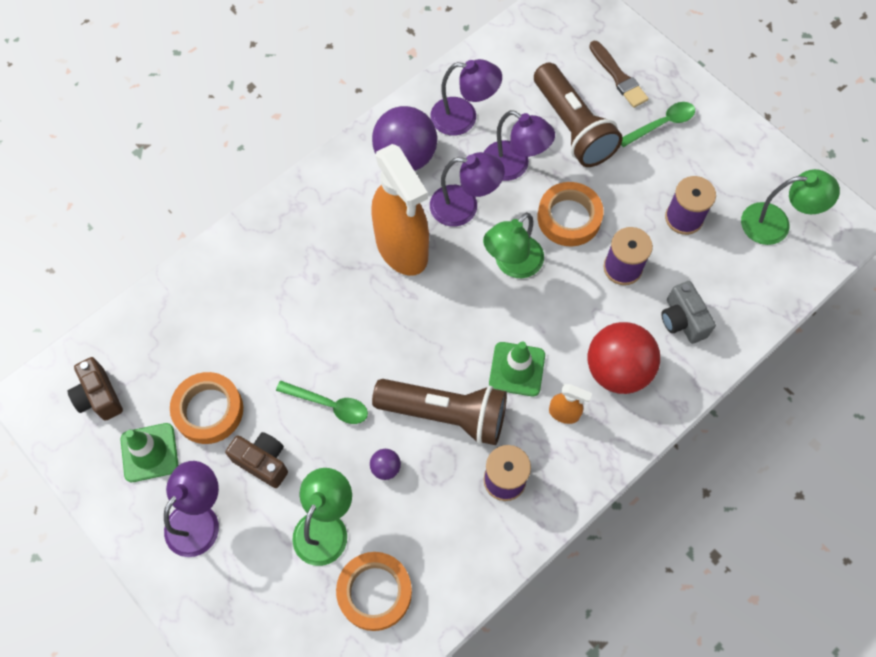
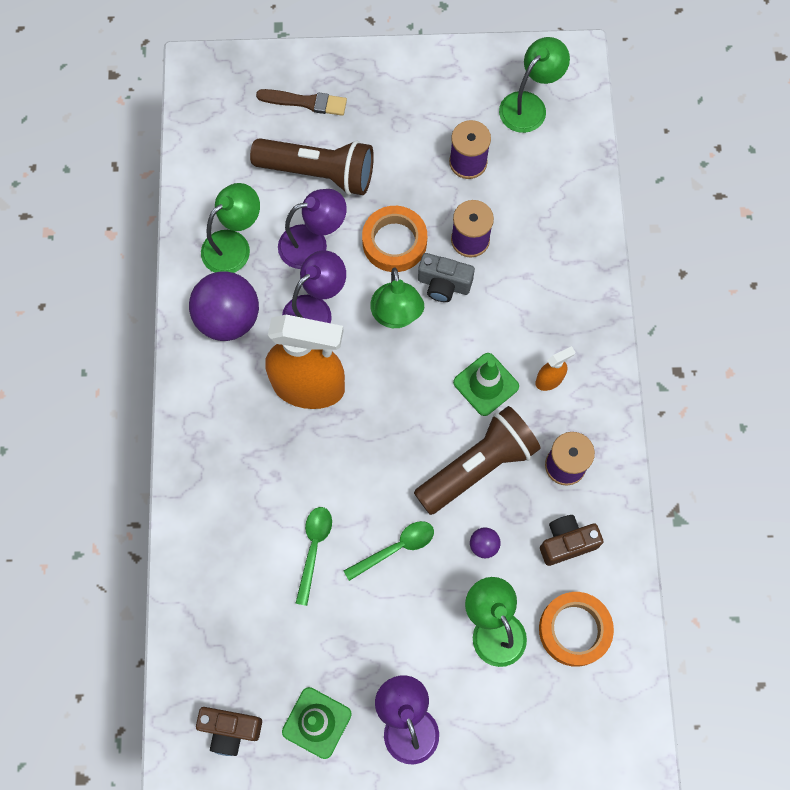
camera: 50 degrees left, 5 degrees up
(208, 410) = (320, 647): orange tape -> none
(263, 462) = (400, 636): brown camera -> brown camera (566, 542)
(463, 118) = (234, 245): purple lamp -> green lamp
(617, 370) = (547, 314): red ball -> none
(661, 124) = (376, 108): green spoon -> green spoon (314, 549)
(682, 320) = (548, 235): grey camera -> grey camera (443, 284)

